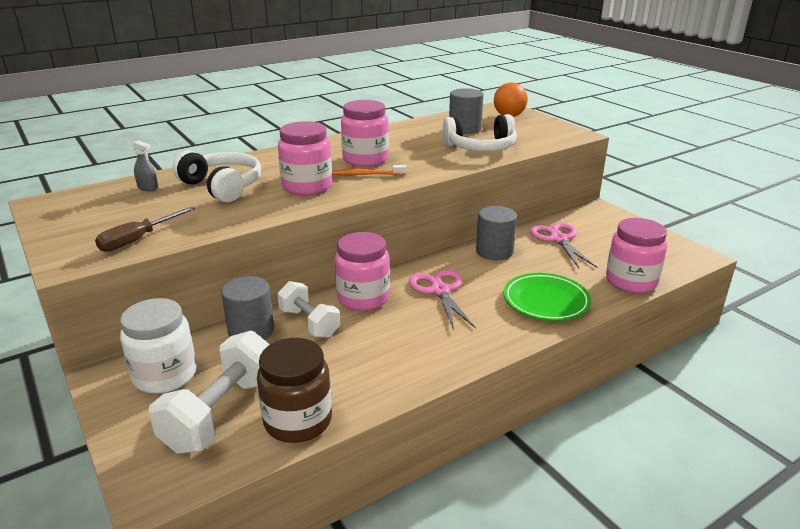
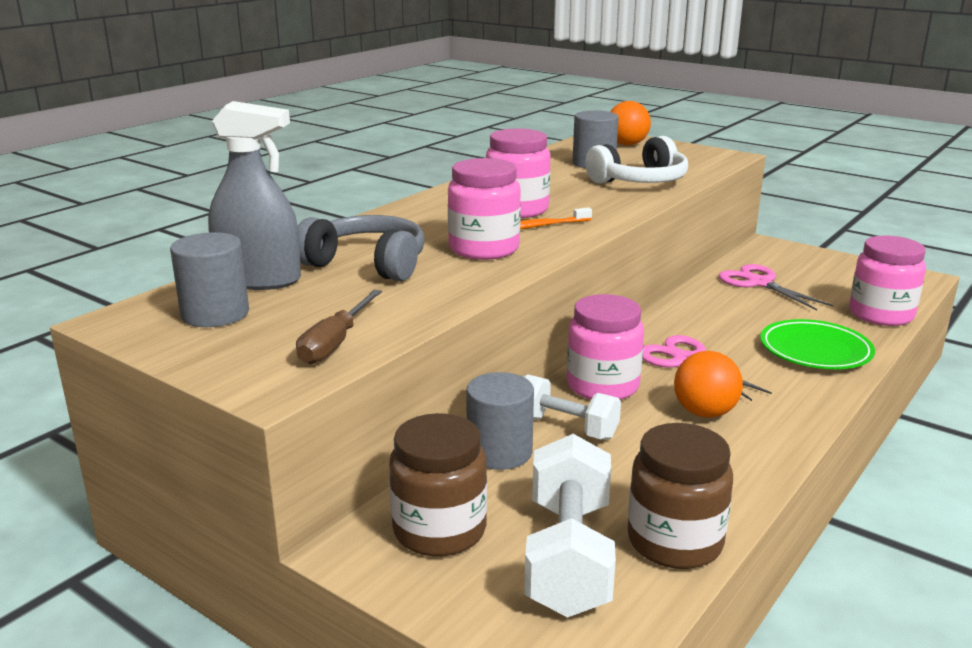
camera: 20 degrees left, 5 degrees down
(148, 188) = (259, 280): grey spray bottle -> grey spray bottle, size x2.38
(165, 375) = (439, 530): white jar -> brown jar
(222, 187) = (367, 264): white headphones -> grey headphones
(413, 332) = (704, 413): none -> orange ball
(494, 251) = (702, 307): grey cylinder -> grey cylinder (215, 314)

